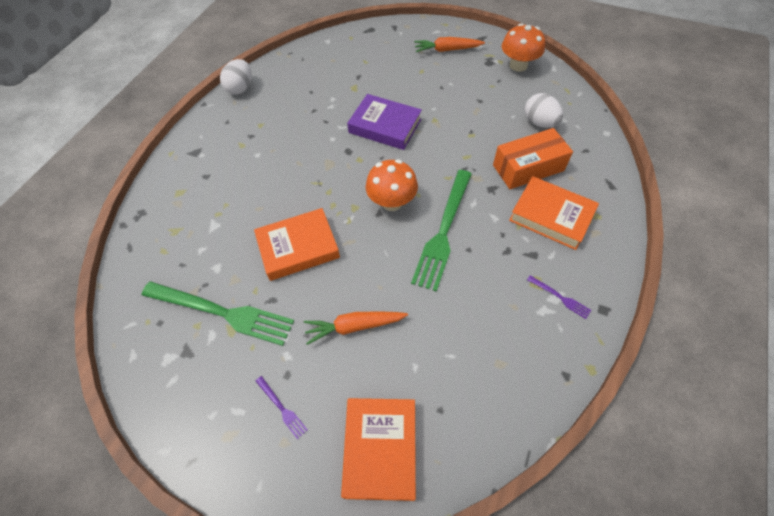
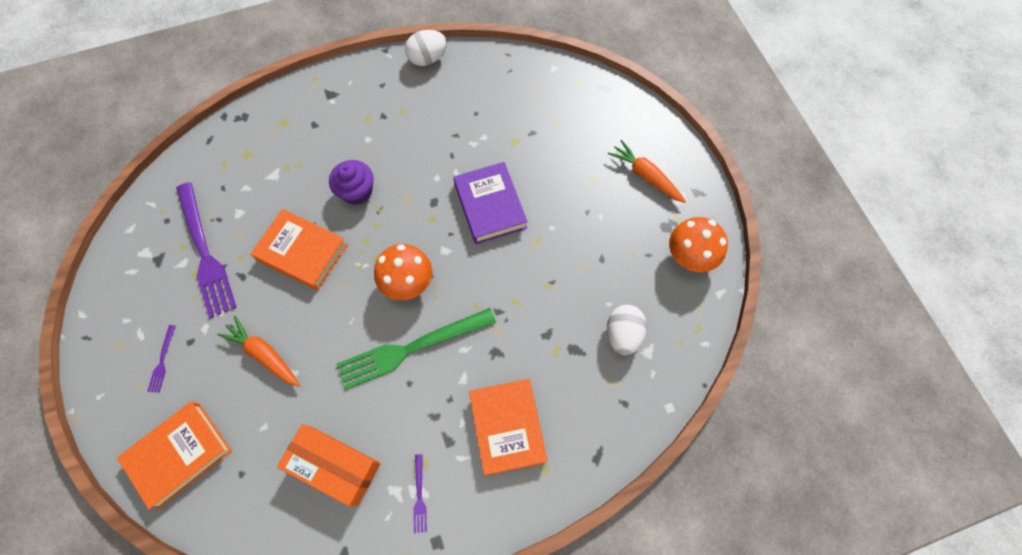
camera: 45 degrees right, 10 degrees up
(222, 313) = (205, 253): green fork -> purple fork
(289, 185) = (357, 191): none -> purple cupcake
(528, 168) = (550, 366): orange box -> orange box (335, 466)

